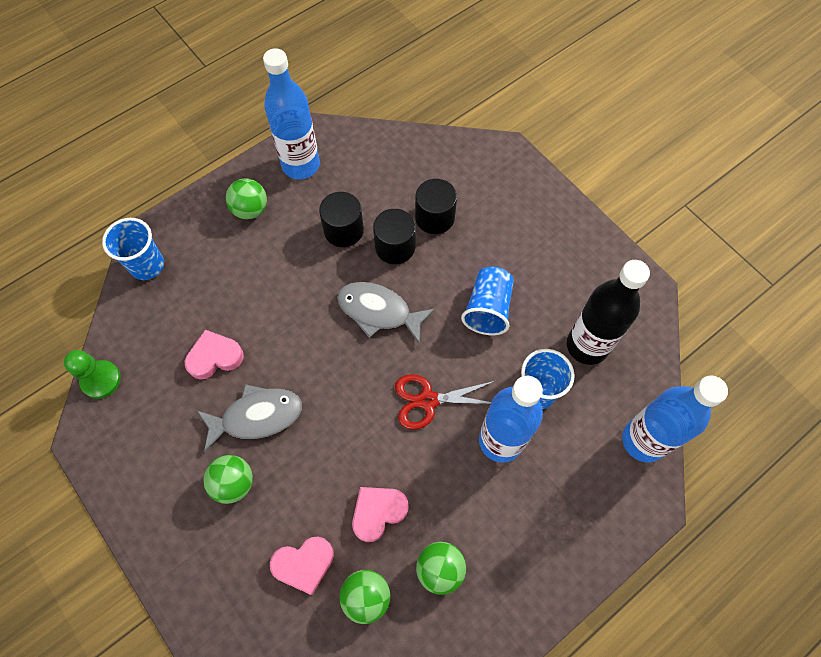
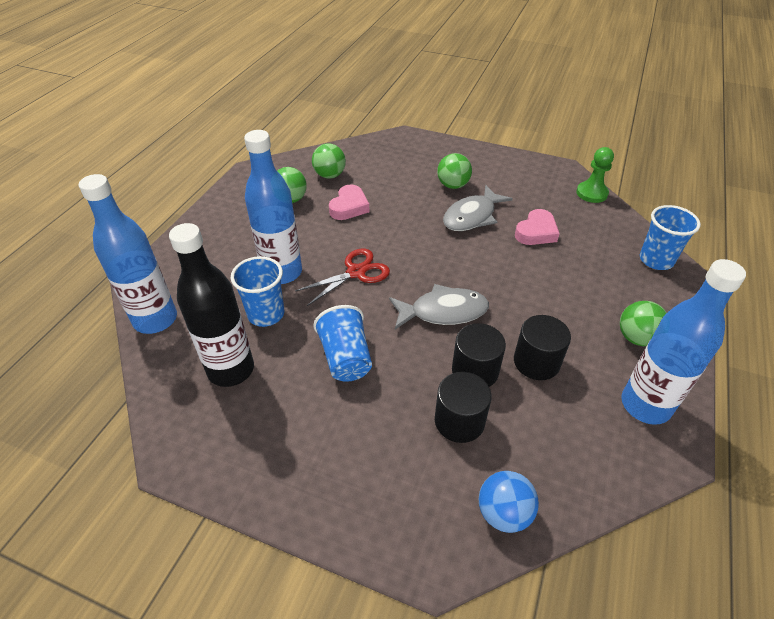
camera: 150 degrees right, 20 degrees down
(304, 564) = (377, 173): pink heart -> none
(449, 154) = (503, 513): none -> blue ball

